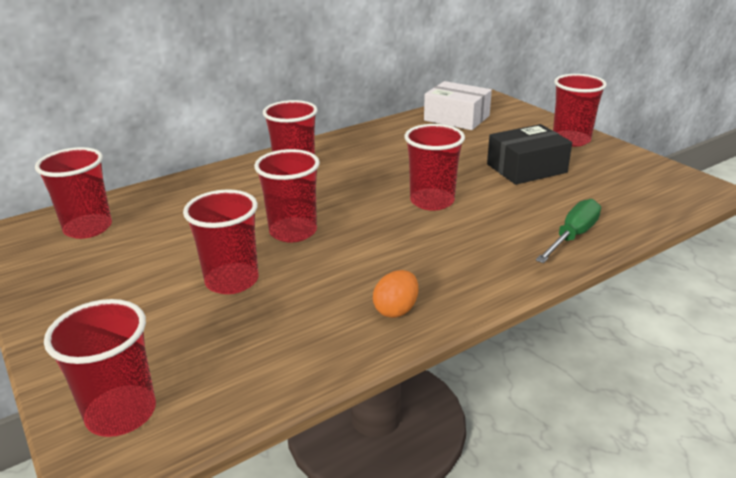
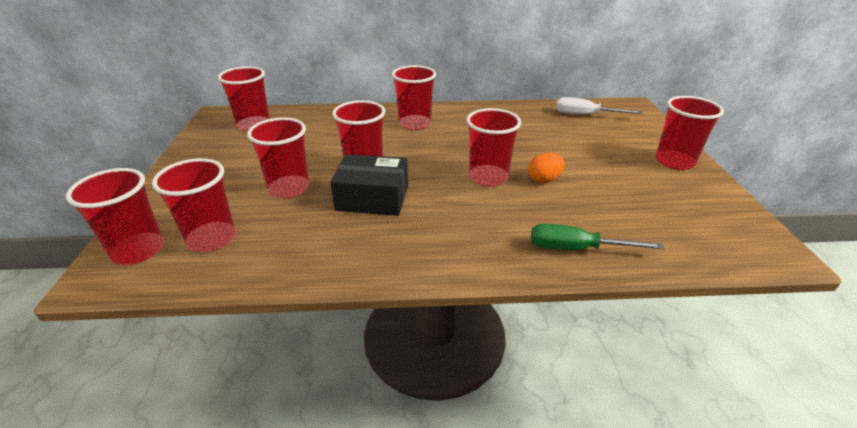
camera: 30 degrees right, 5 degrees up
(204, 364) = (211, 238): none -> red cup
(396, 310) = (365, 253): orange egg -> orange egg (544, 180)
(456, 118) = (585, 115): white box -> white screwdriver
(526, 168) = (601, 174): black box -> black box (372, 198)
(572, 236) = (576, 249): green screwdriver -> green screwdriver turned 150 degrees counterclockwise

